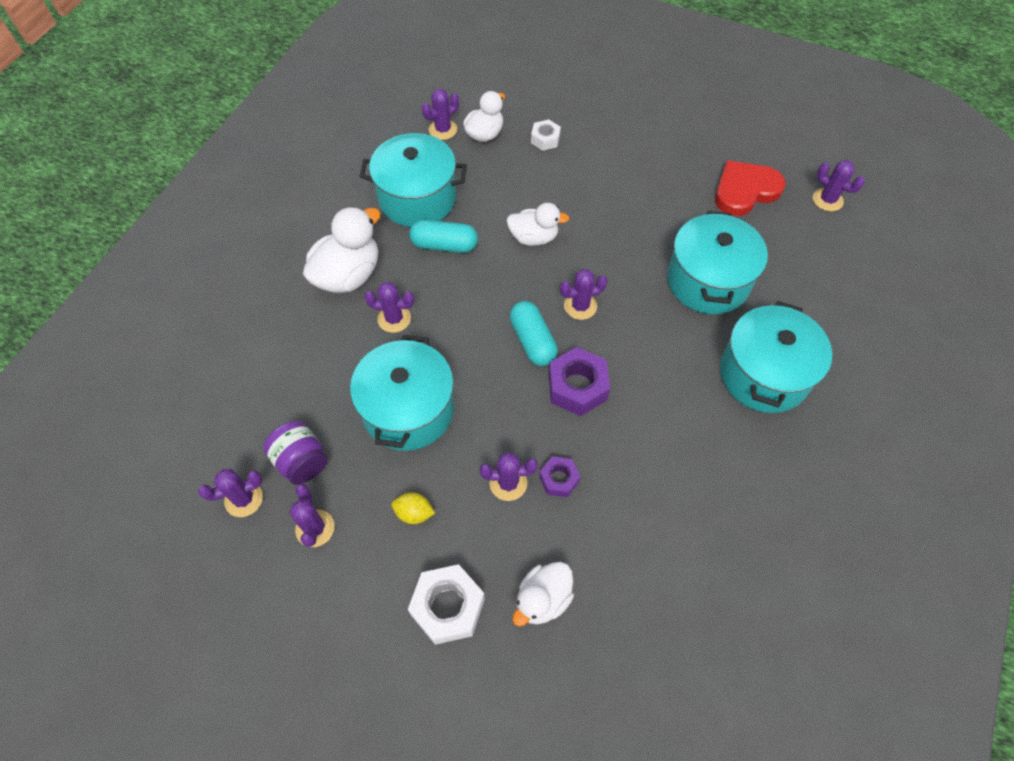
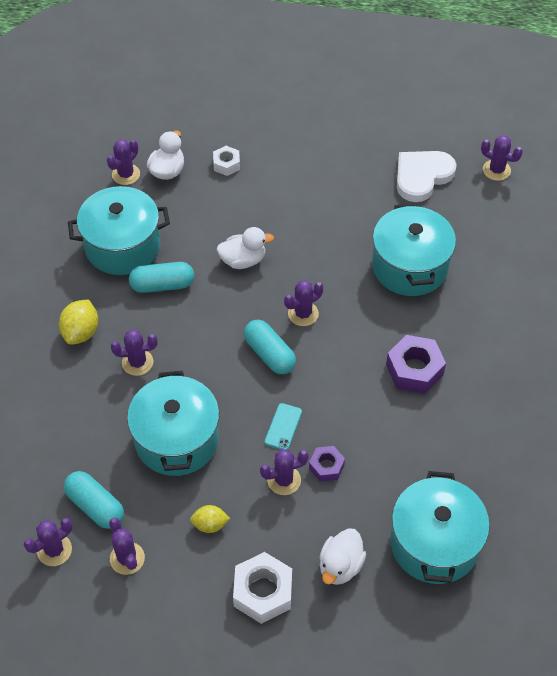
camera: 15 degrees left, 5 degrees down
(301, 461) = (95, 506): purple jar -> turquoise capsule
(348, 275) = (81, 332): white duck -> yellow lemon
(524, 423) = (283, 427): none -> turquoise phone
(577, 387) = (320, 385): purple nut -> purple nut (414, 370)
(745, 190) = (422, 176): red heart -> white heart
(763, 374) = (477, 338): turquoise pot -> turquoise pot (434, 543)

